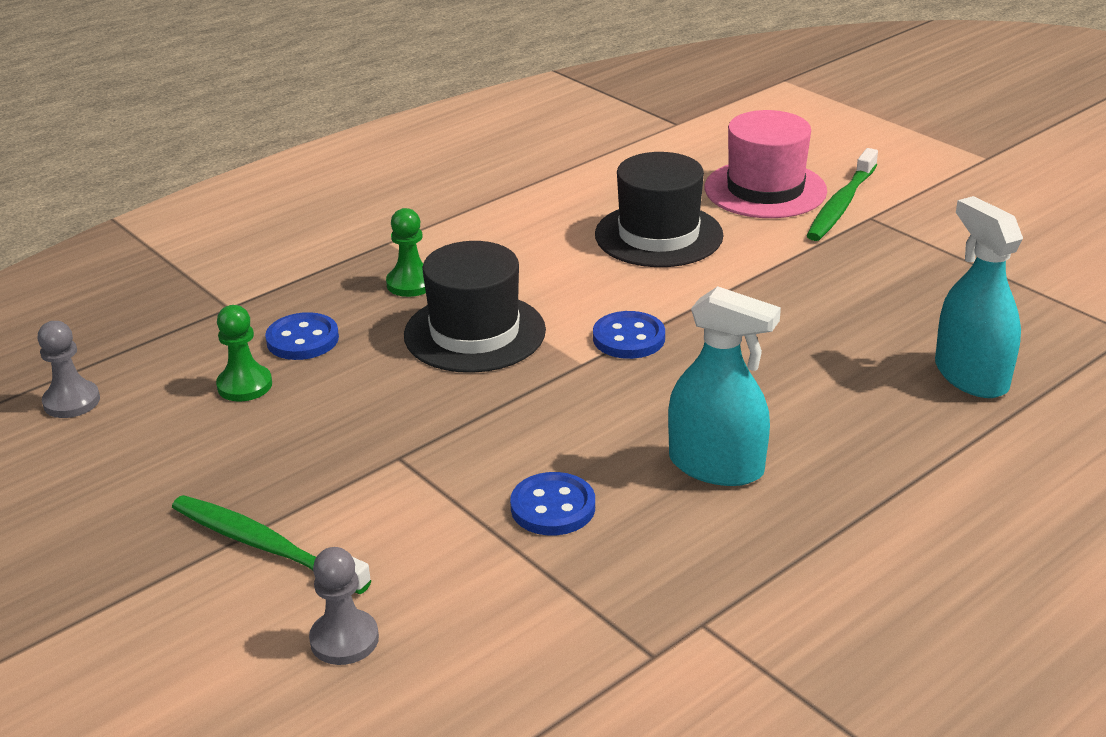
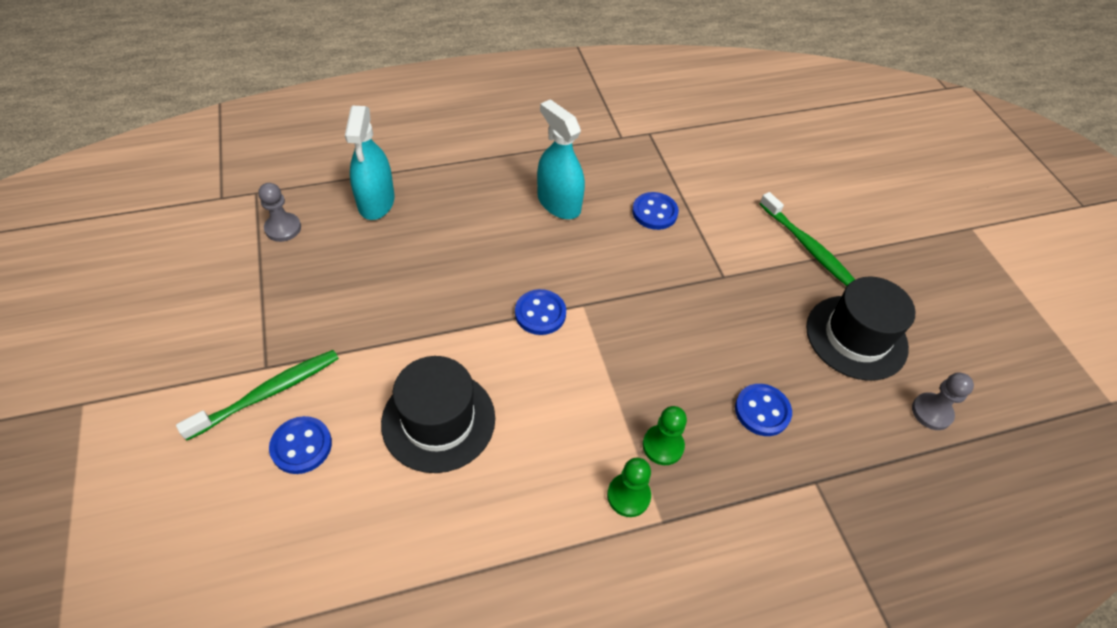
camera: 160 degrees left, 20 degrees up
(244, 385) = (809, 377): green pawn -> green pawn (628, 496)
(344, 639) = (776, 185): grey pawn -> grey pawn (283, 228)
(475, 333) = (638, 364): black hat -> black hat (856, 337)
(765, 189) = (301, 446): pink hat -> blue button

